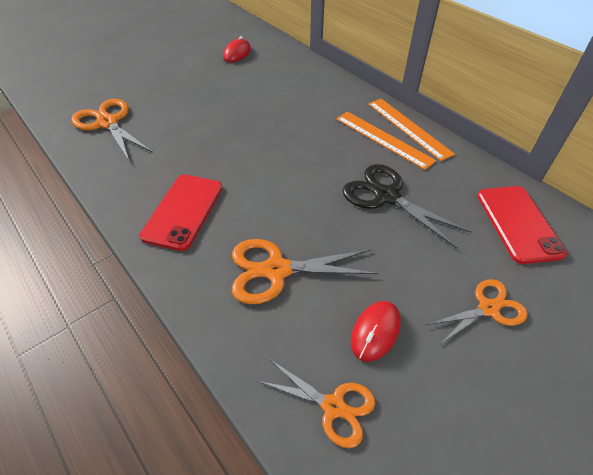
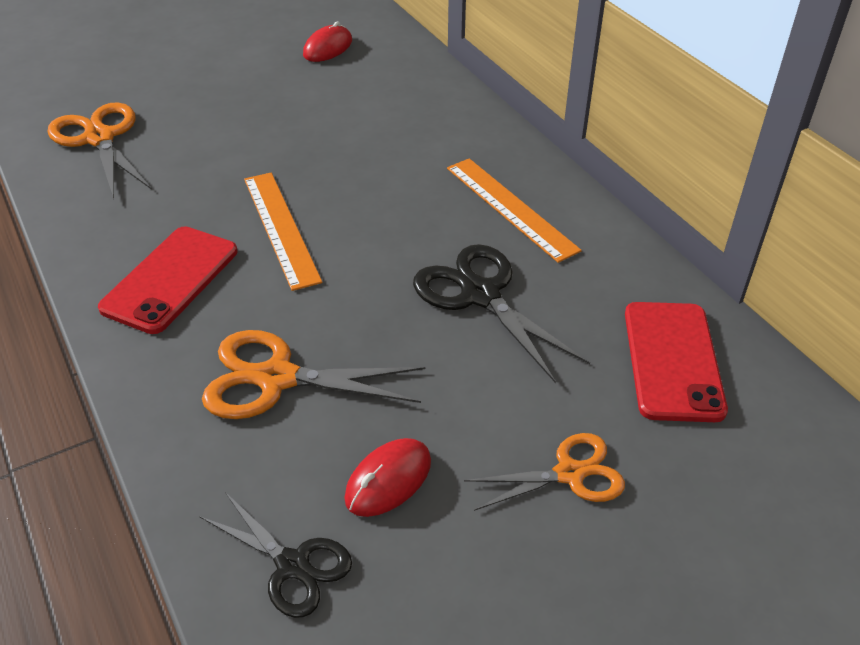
camera: 10 degrees right, 5 degrees down
(333, 406) = (293, 565): orange scissors -> black scissors
(409, 128) = (559, 194): orange ruler -> orange ruler (281, 228)

